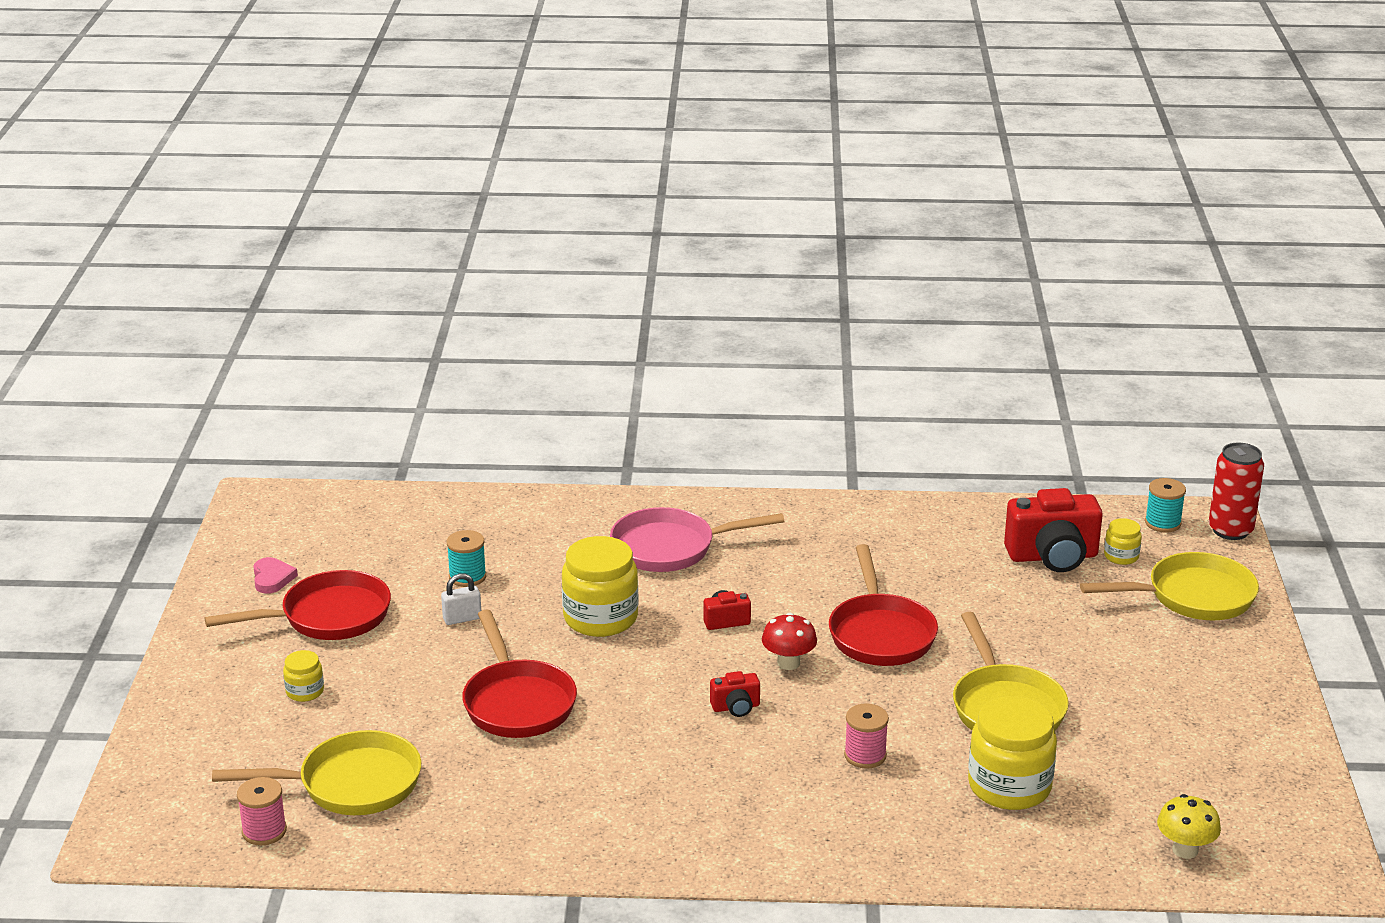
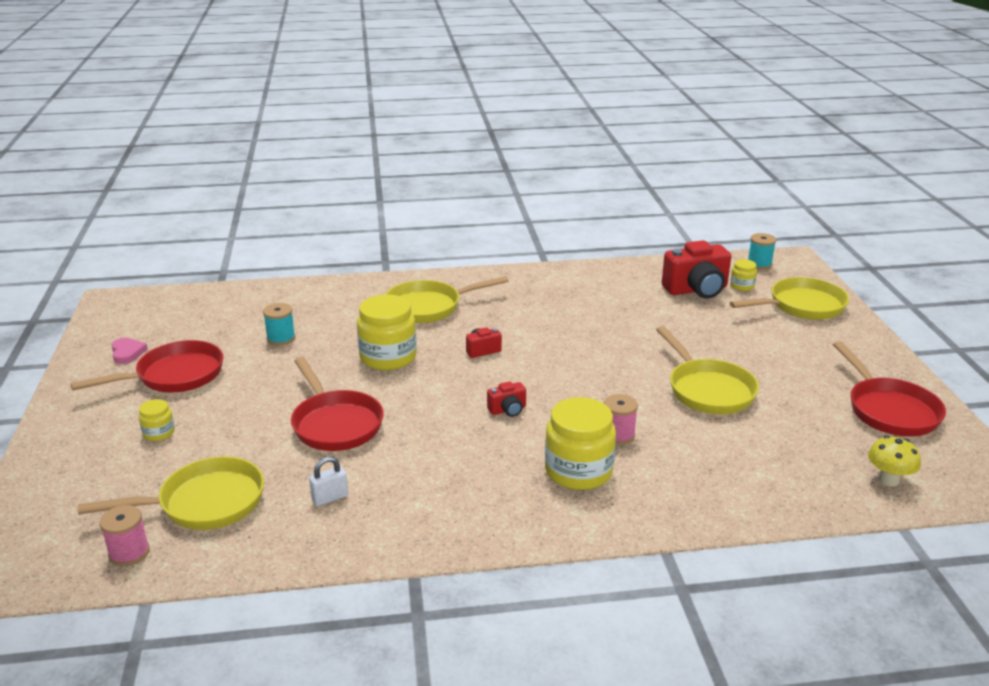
camera: 10 degrees left, 0 degrees up
(462, 618) = (281, 367): white padlock -> white padlock (330, 498)
(671, 548) = (429, 307): pink pan -> yellow pan
(788, 663) = (537, 375): red mushroom -> none
(880, 633) = (597, 349): red pan -> red pan (889, 410)
(1009, 786) = (735, 446): yellow jar -> yellow jar (578, 471)
(1230, 530) = (805, 265): red can -> none

